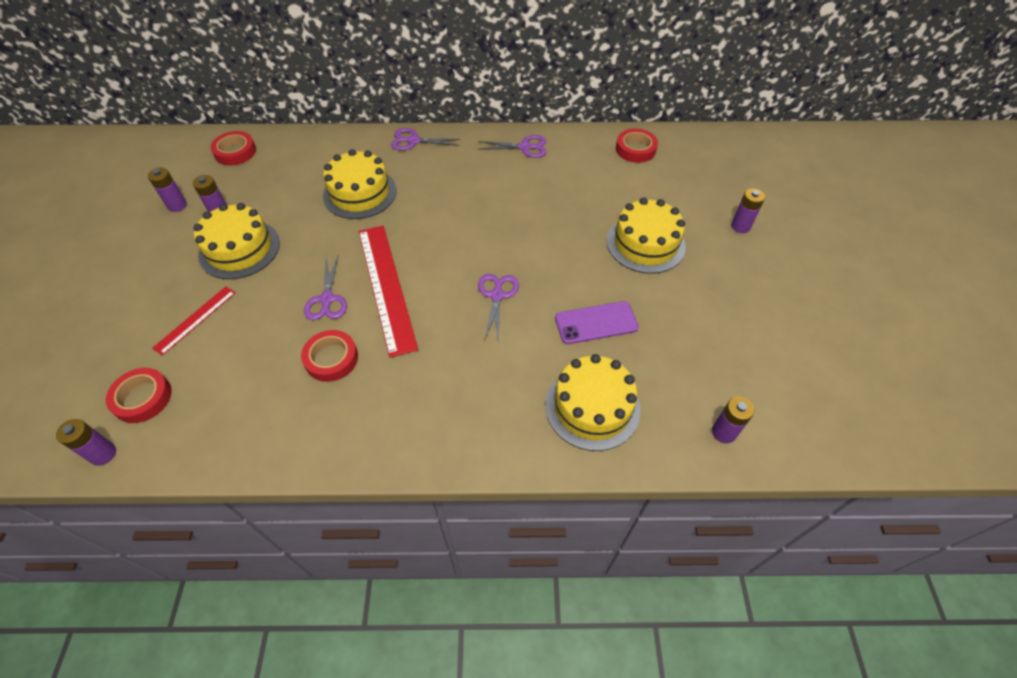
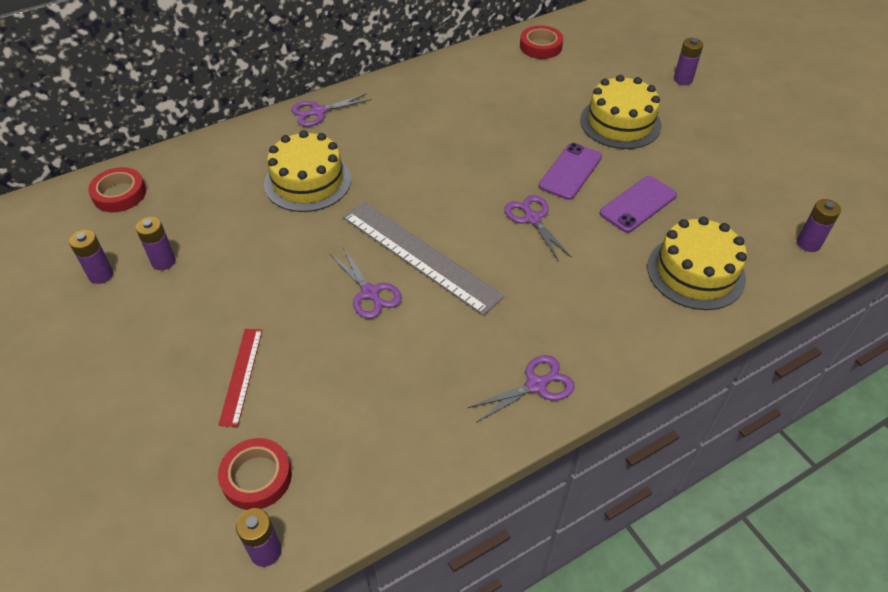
camera: 30 degrees left, 5 degrees down
(239, 249) = (224, 287): yellow cake -> none
(331, 359) = (427, 343): red tape -> none
(386, 286) = (420, 255): red ruler -> grey ruler
(525, 147) = (437, 79): purple scissors -> purple scissors (536, 385)
(564, 269) = (570, 171): none -> purple phone

